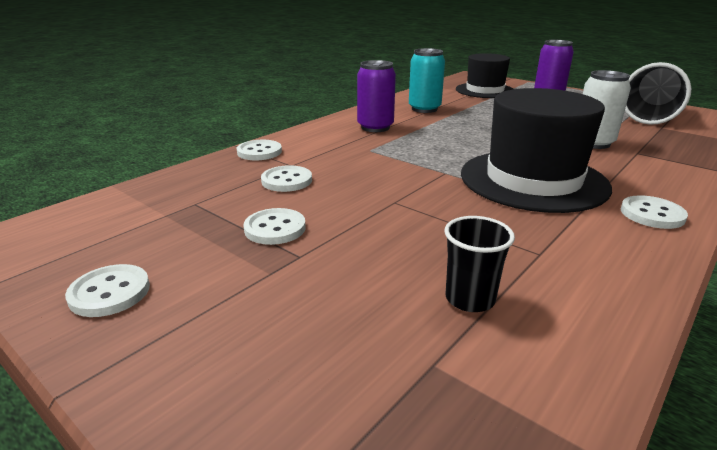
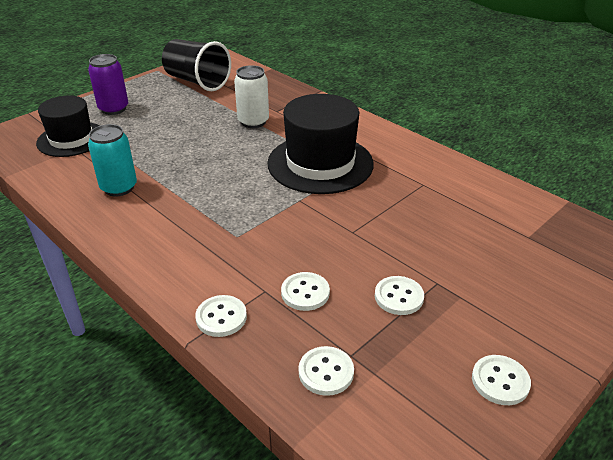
camera: 85 degrees left, 10 degrees up
(375, 127) = (169, 227): purple can -> none
(470, 299) = (474, 217): black cup -> none
(652, 214) = (374, 135): white button -> white button (326, 372)

